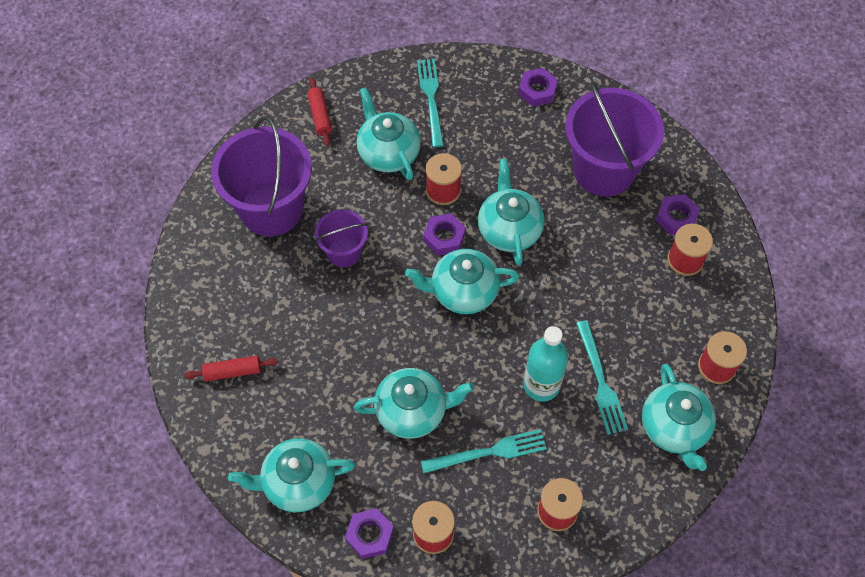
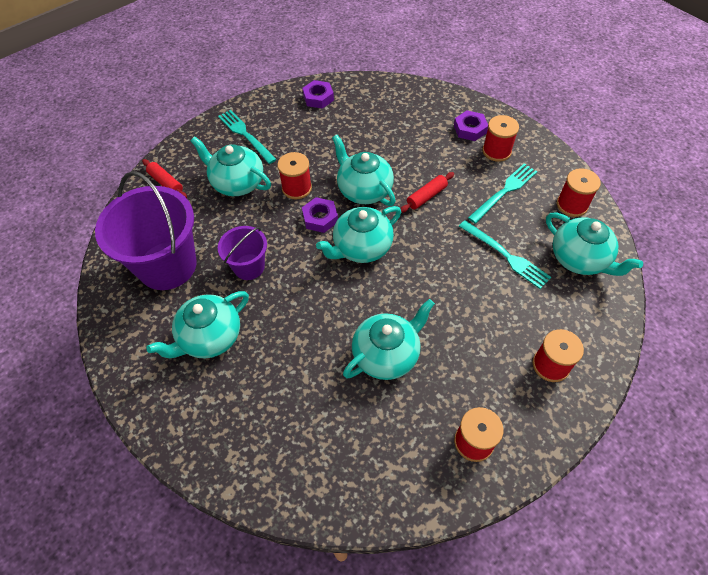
camera: 30 degrees left, 5 degrees down
(232, 371) = (213, 409): red rolling pin -> red rolling pin (426, 196)
(298, 483) = (332, 470): turquoise teapot -> turquoise teapot (210, 337)
(369, 535) = (424, 476): purple nut -> none
(488, 452) = (467, 351): turquoise fork -> turquoise fork (504, 191)
(541, 385) = (467, 281): turquoise bottle -> none
(604, 170) = (400, 123): purple bucket -> none

